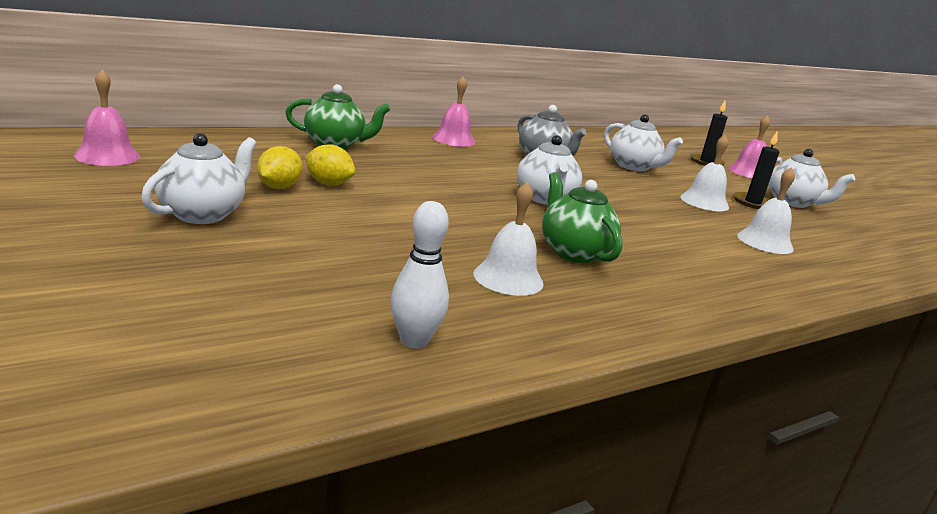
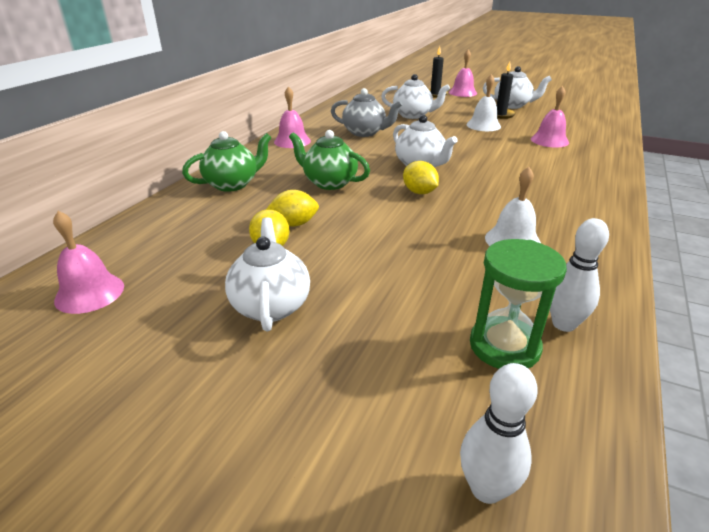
camera: 30 degrees left, 10 degrees up
(119, 365) = (486, 488): none -> white bowling pin
(324, 321) = (504, 346): none -> green hourglass
(495, 213) = (419, 192): none -> yellow lemon
(573, 252) = (501, 199): green teapot -> green teapot (329, 183)
(765, 242) = (549, 140): white bell -> pink bell

